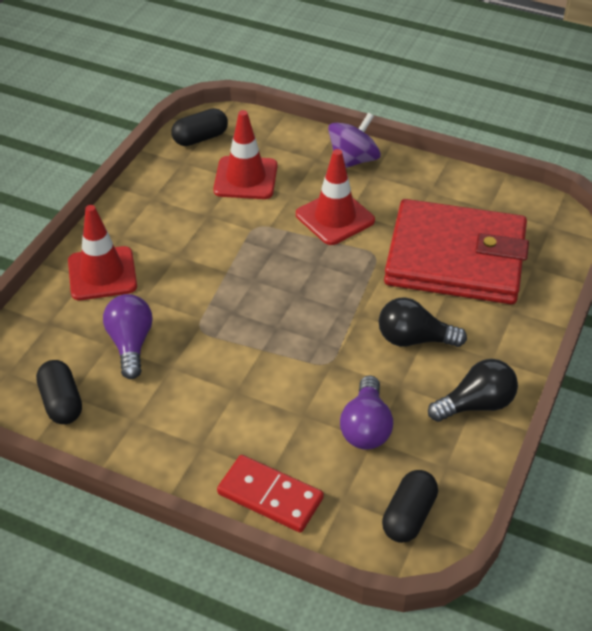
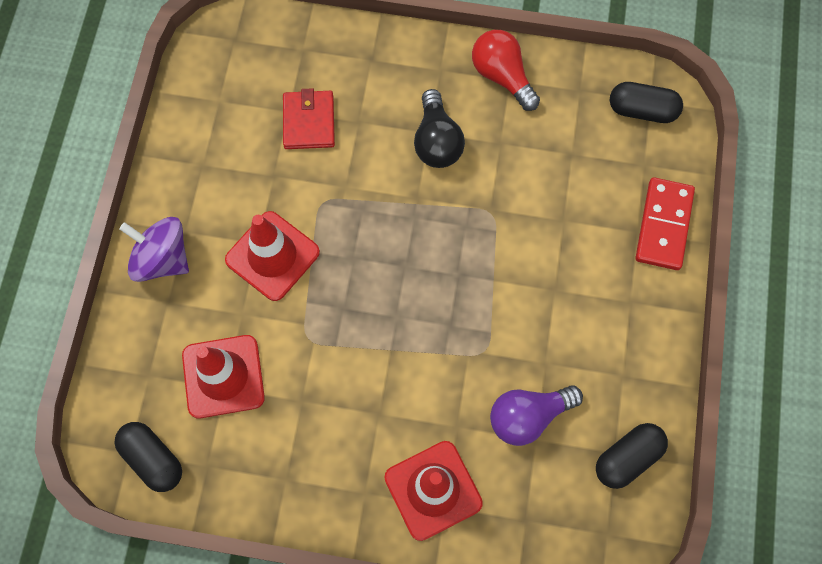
camera: 105 degrees left, 25 degrees up
(366, 427) = (559, 163): purple light bulb -> none
(455, 258) = (309, 122): red wallet -> red wallet, size x0.42
(476, 404) = (502, 76): black light bulb -> red light bulb

